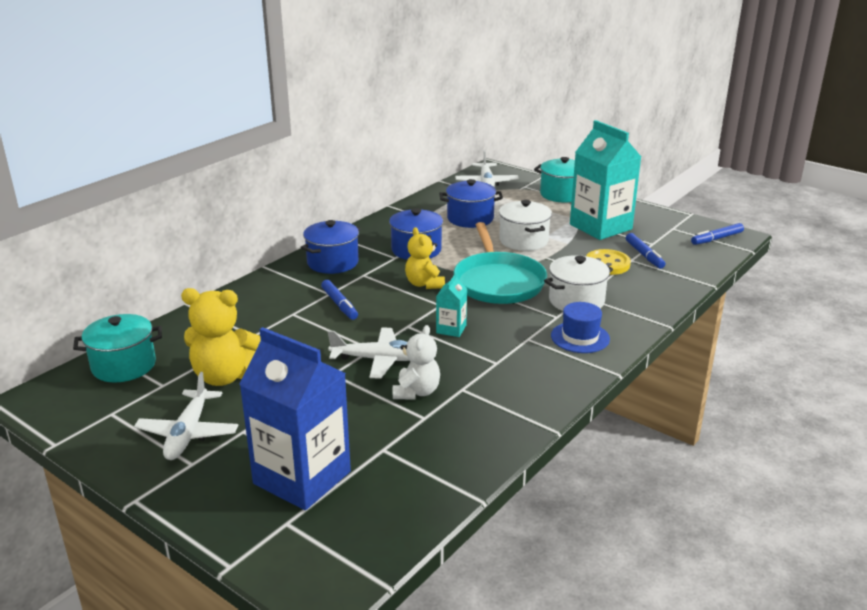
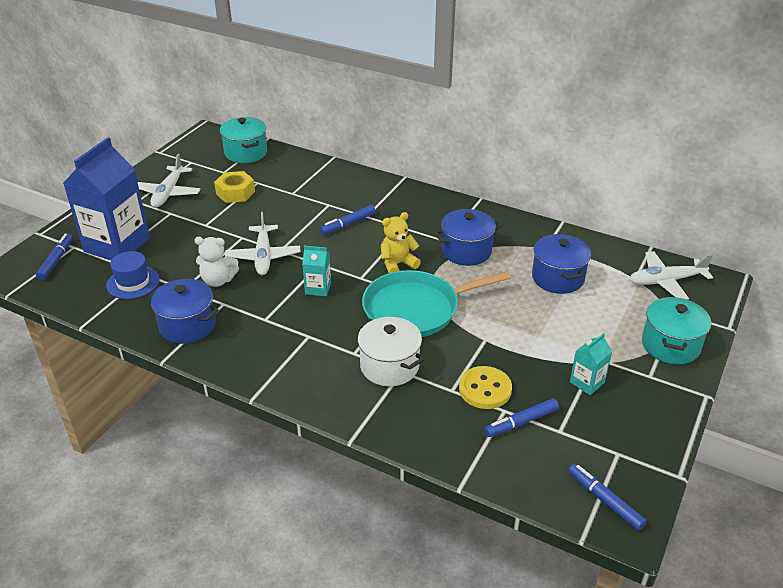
camera: 80 degrees right, 10 degrees up
(188, 433) = (168, 193): white plane -> white plane turned 75 degrees counterclockwise
(224, 376) = (235, 192): yellow teddy bear -> yellow nut
(316, 539) = (56, 260): none -> blue marker
(333, 262) = (423, 209): blue pot -> blue pot (187, 325)
(523, 241) = (519, 320): white pot -> none
(580, 337) = (316, 371): blue hat -> blue hat (133, 282)
(600, 227) = (587, 382): turquoise carton -> turquoise carton, size x0.45

